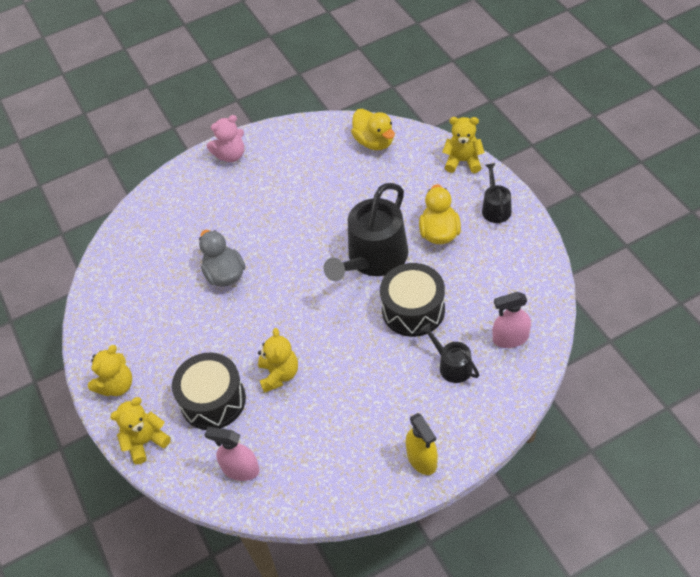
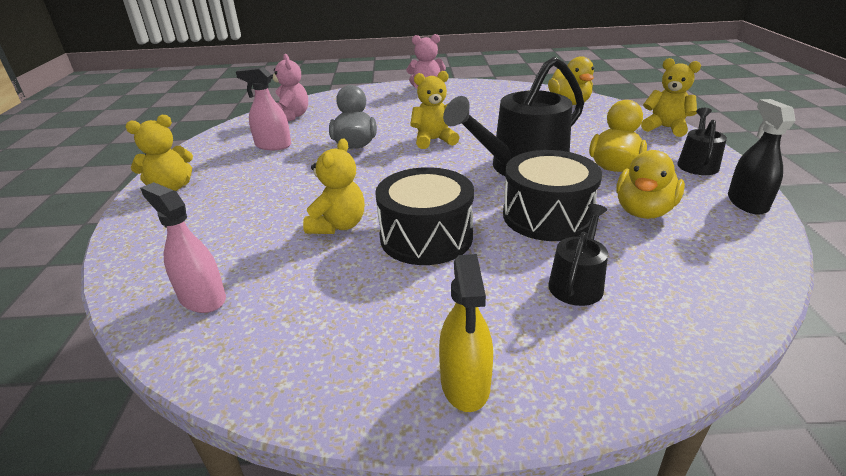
camera: 20 degrees right, 20 degrees down
(133, 251) = (291, 116): none -> pink teddy bear
(145, 441) = (139, 236): yellow teddy bear -> yellow teddy bear (434, 140)
(213, 400) = (245, 225): black drum -> black drum (426, 237)
(452, 365) = (577, 282): black watering can -> black watering can turned 45 degrees clockwise
(472, 281) = (643, 211): none -> yellow duck
(510, 338) = (687, 279): pink spray bottle -> pink spray bottle (273, 145)
(533, 247) = (747, 203): none -> black spray bottle

